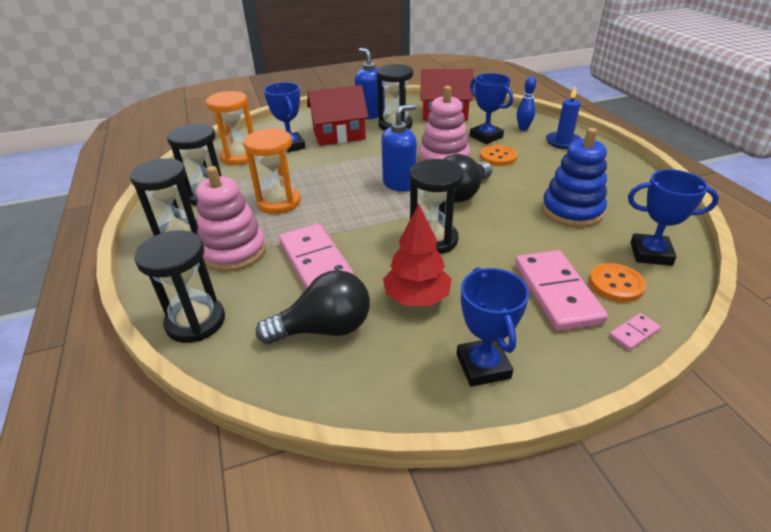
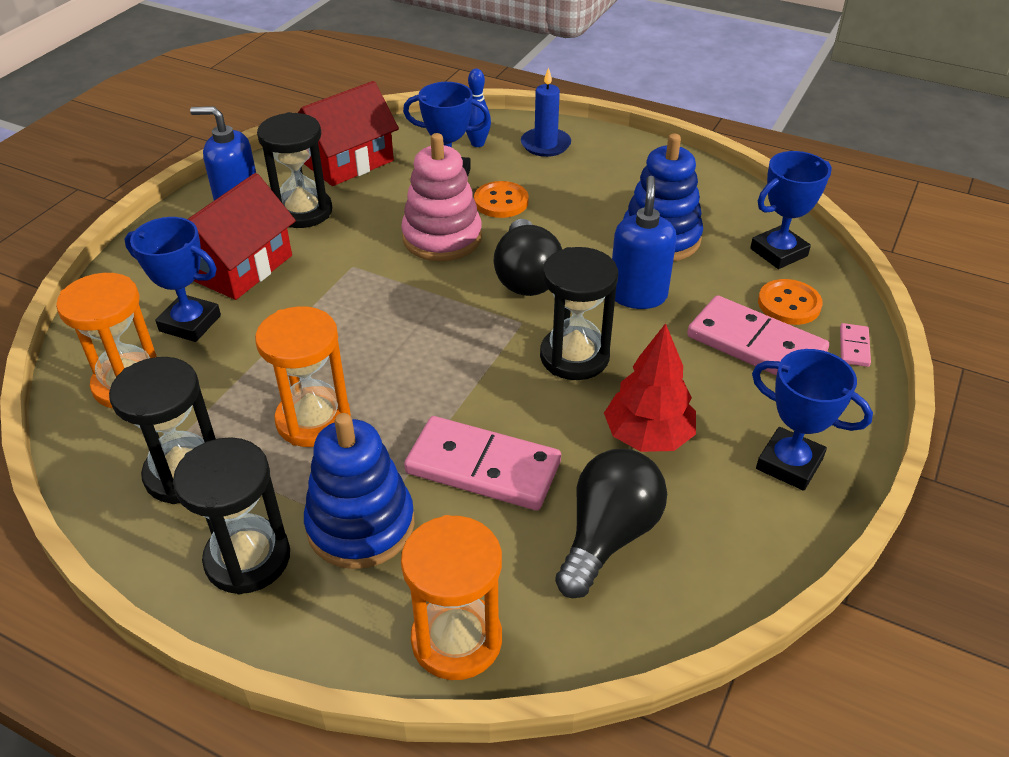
camera: 45 degrees left, 5 degrees up
(195, 322) = (456, 640): black hourglass -> orange hourglass
(234, 251) = (361, 525): pink stacking toy -> blue stacking toy
(399, 184) = (435, 302): blue soap dispenser -> blue soap dispenser (638, 295)

